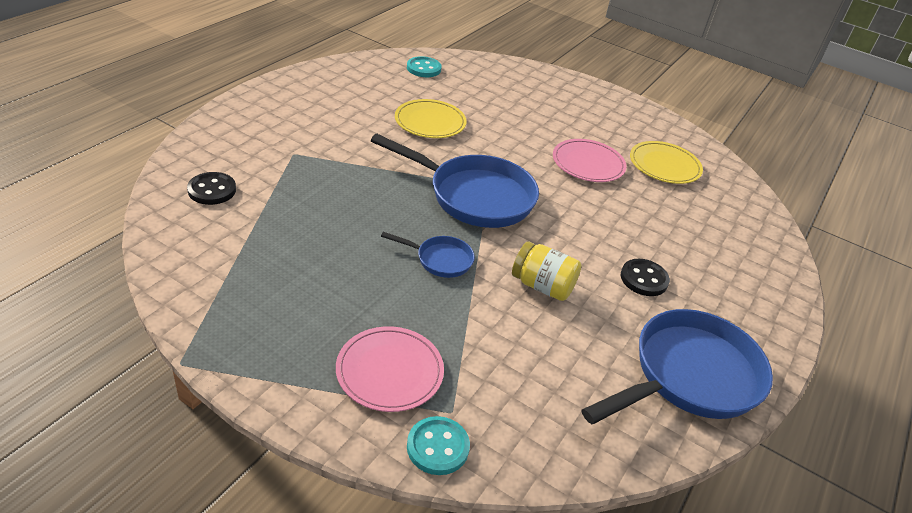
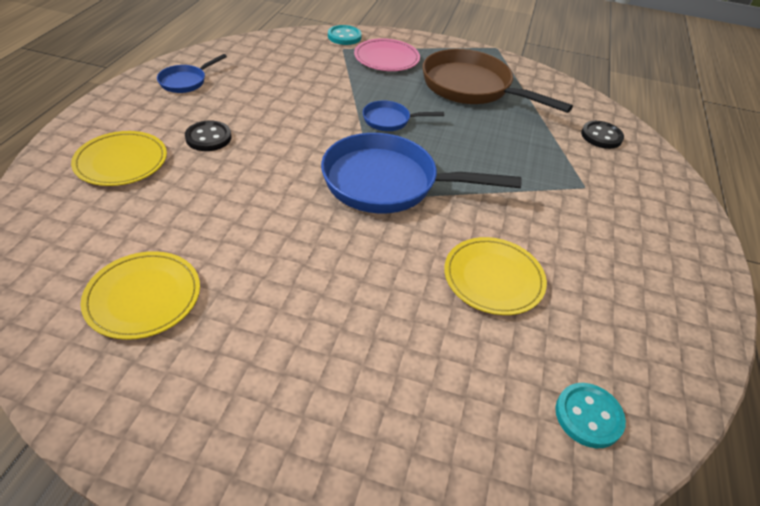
camera: 165 degrees right, 5 degrees up
(301, 286) = (471, 87): none -> brown pan
(542, 286) = (301, 116): yellow jar -> none
(588, 164) = (263, 266): pink plate -> none
(689, 376) = (185, 81): blue pan -> blue pan, size x0.48
(721, 269) = (121, 162): none -> yellow plate

